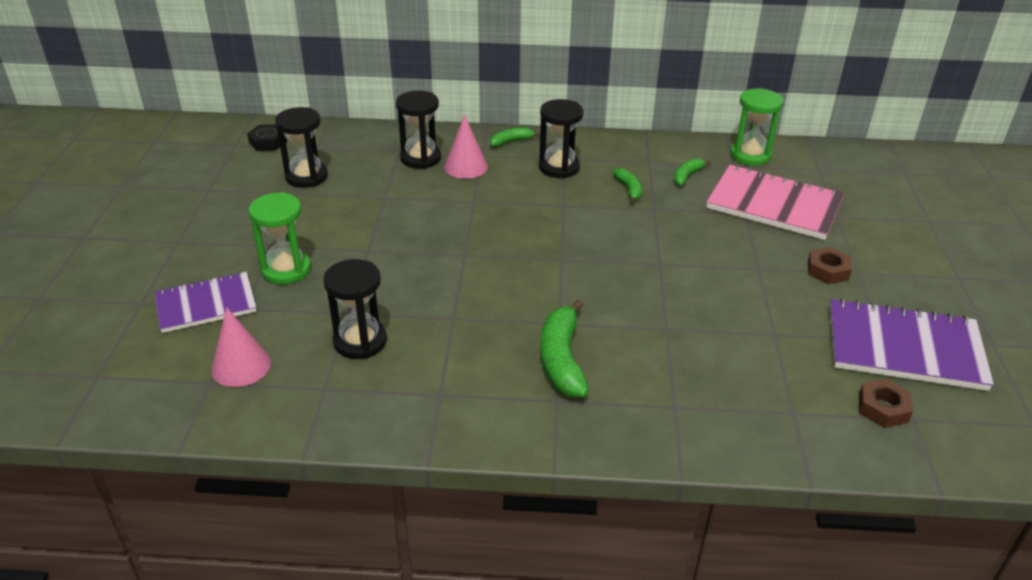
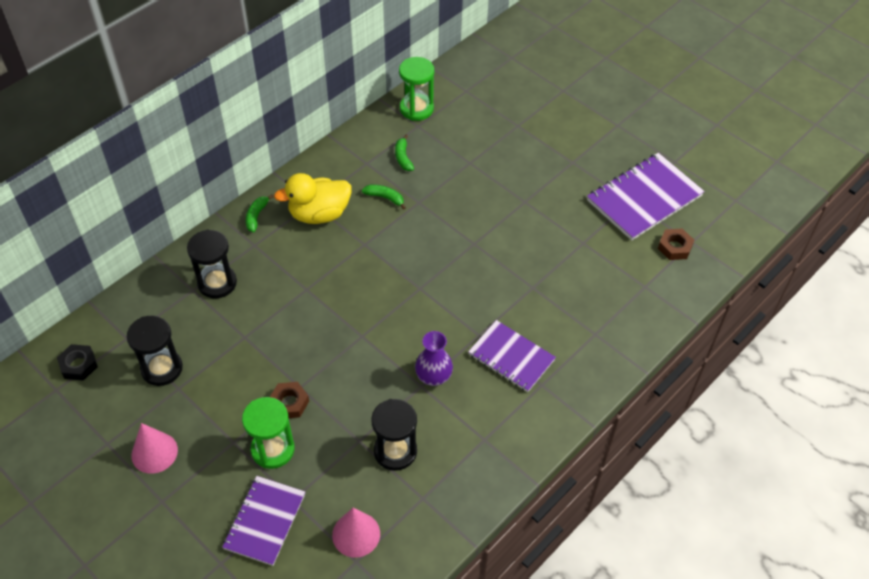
camera: 50 degrees left, 15 degrees up
(465, 167) = (259, 264): pink cone -> pink cone (154, 452)
(473, 320) = (433, 376): none -> purple vase
(559, 167) = (319, 214): black hourglass -> yellow duck
(561, 359) = (511, 357): green banana -> purple notebook
(774, 205) = (477, 143): pink notebook -> none
(827, 270) = (557, 173): brown nut -> brown nut (289, 403)

